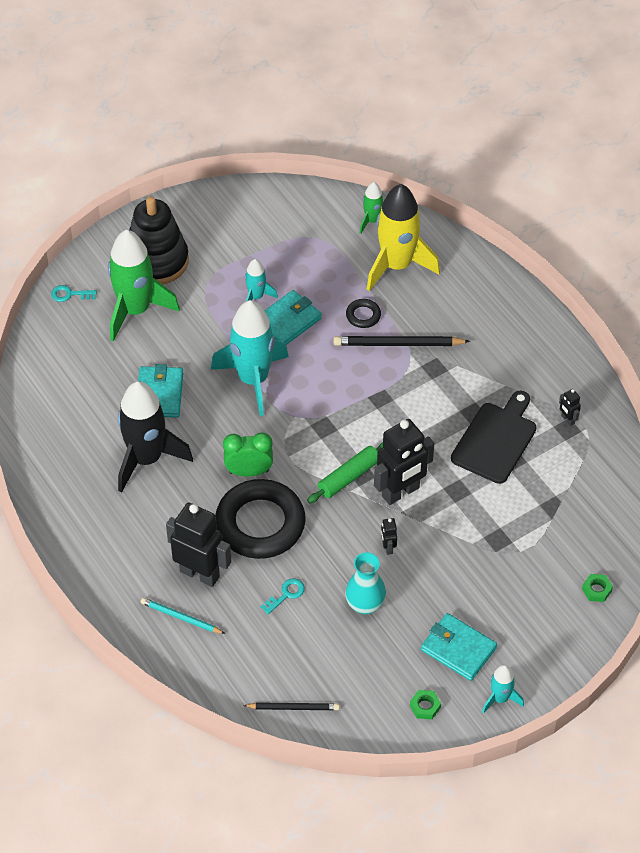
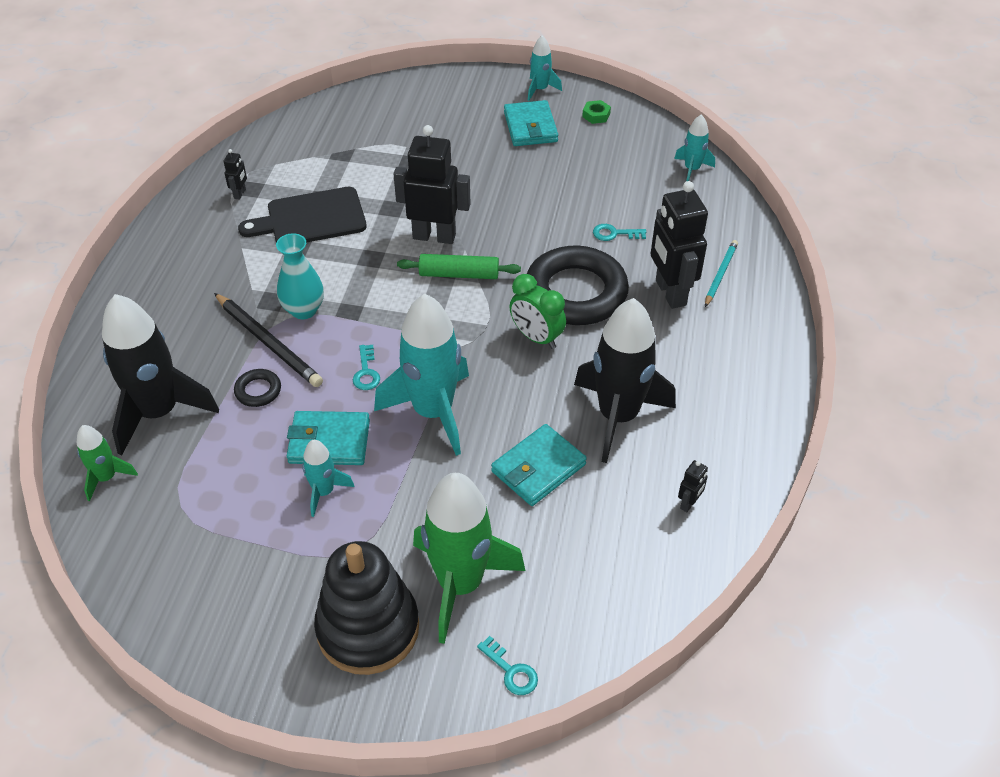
camera: 135 degrees left, 5 degrees down
(181, 617) = (720, 274): turquoise pencil -> turquoise pencil turned 135 degrees counterclockwise
(293, 707) = (692, 169): black pencil -> turquoise rocket
(319, 371) = (366, 372): none -> turquoise key
(365, 604) = (561, 189): turquoise vase -> turquoise vase (304, 310)
(388, 547) = (496, 210): black robot -> black robot (689, 503)
(397, 265) = (159, 413): yellow rocket -> black rocket
(596, 590) = (391, 97): green nut -> none

